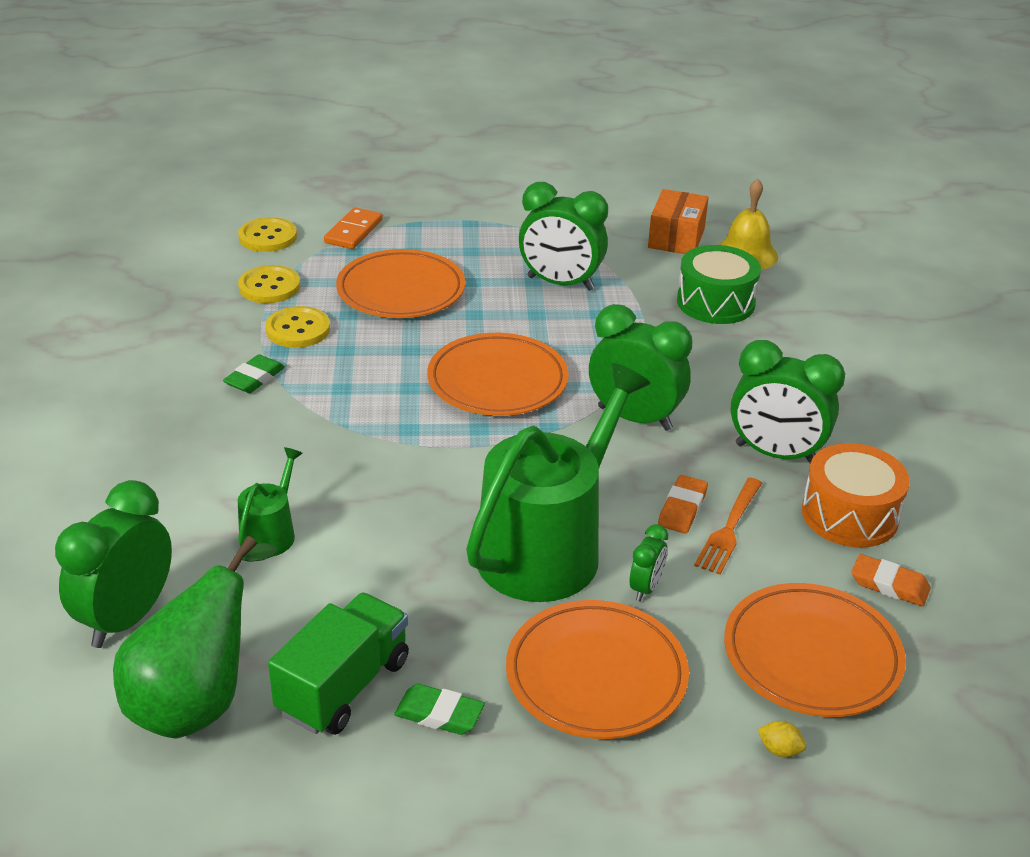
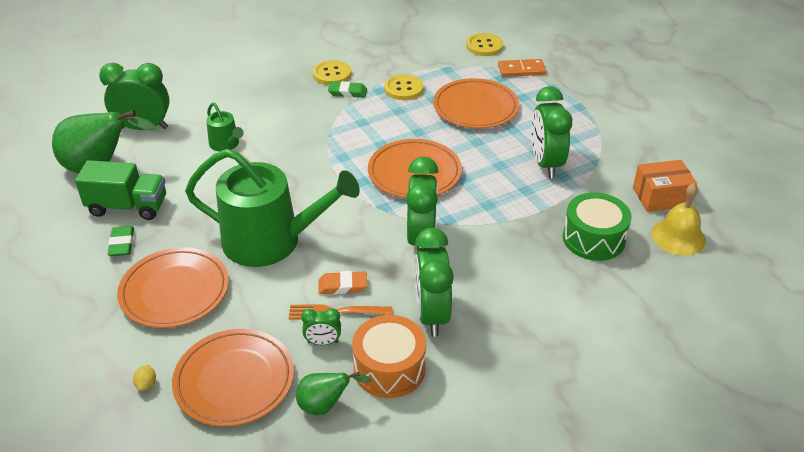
camera: 65 degrees right, 5 degrees up
(269, 287) = (435, 65): yellow button -> yellow button (332, 74)
(271, 533) = (226, 144): green watering can -> green watering can turned 60 degrees clockwise
(646, 588) = (258, 290): green clock -> green clock (323, 342)
(889, 585) = (325, 405): orange eraser -> green pear

